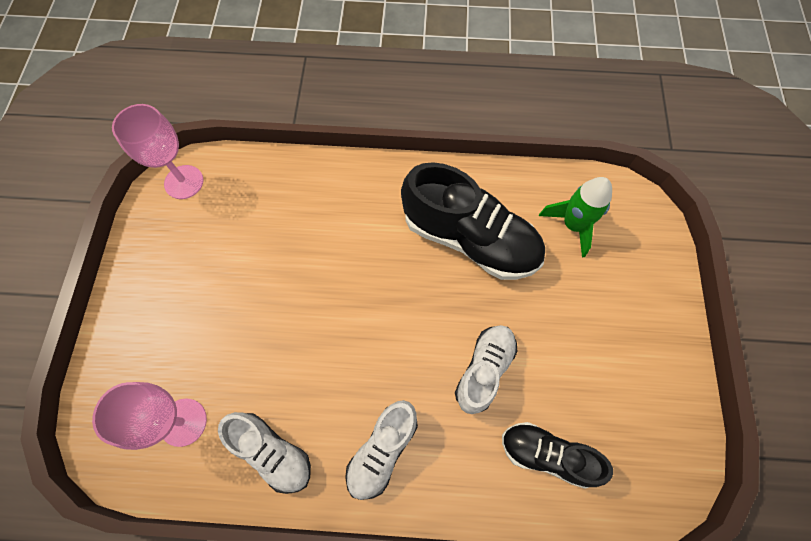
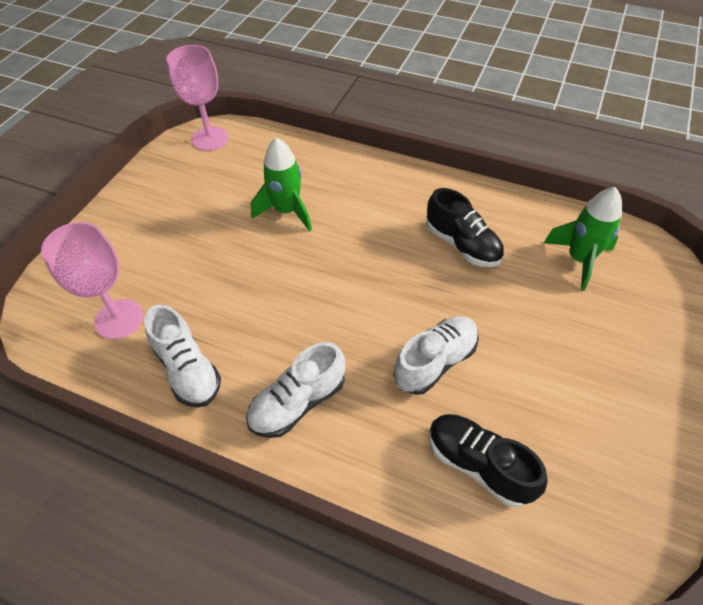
camera: 20 degrees right, 15 degrees down
(297, 249) = (287, 211): none -> green rocket
(470, 239) = (462, 244): black shoe -> black shoe, size x0.58

